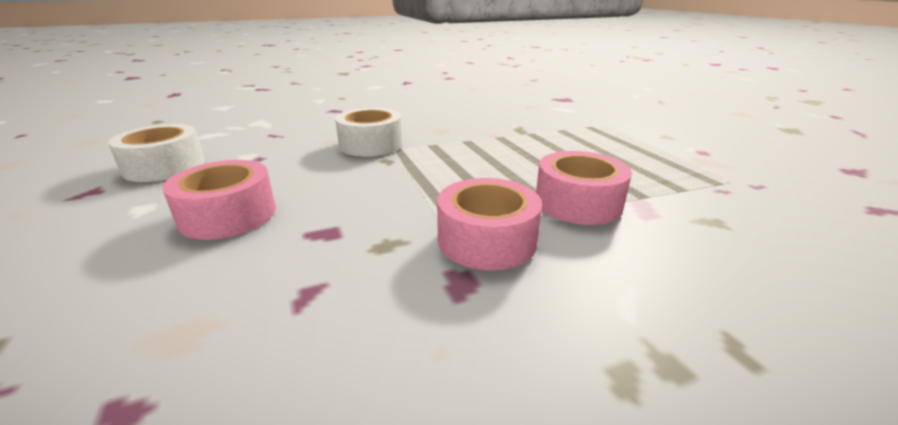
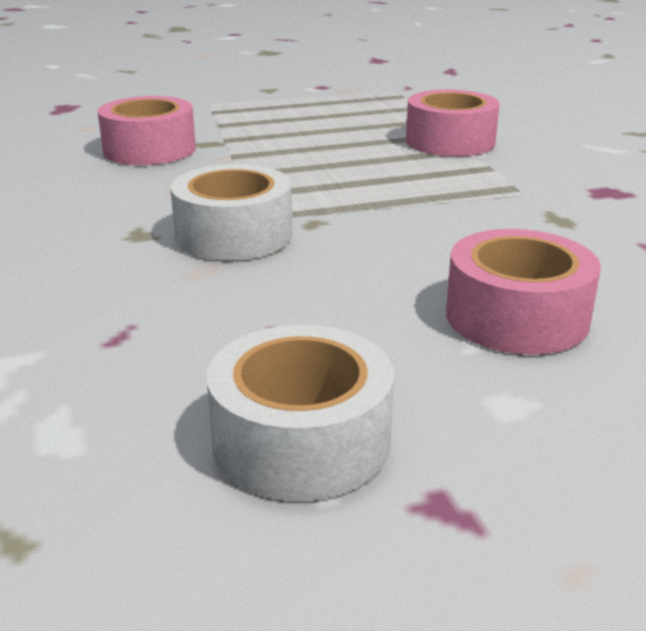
camera: 85 degrees left, 0 degrees up
(487, 240) = (535, 179): pink tape -> pink tape (149, 149)

